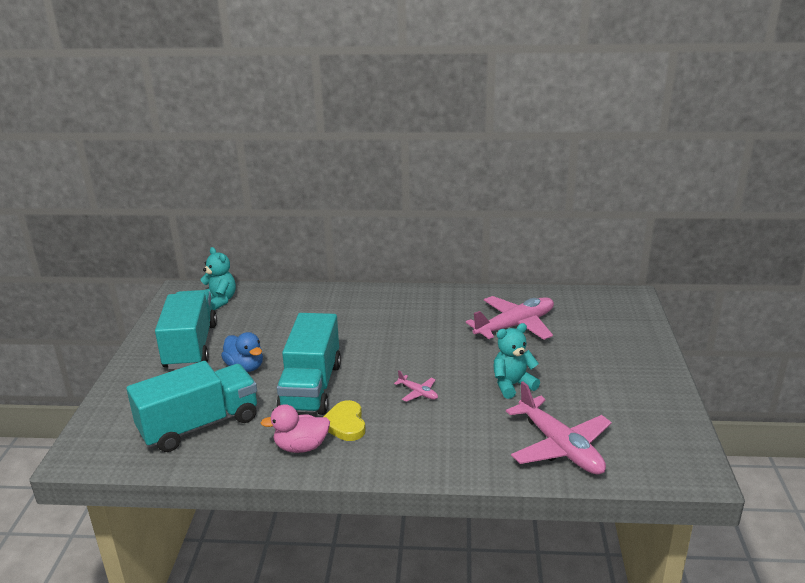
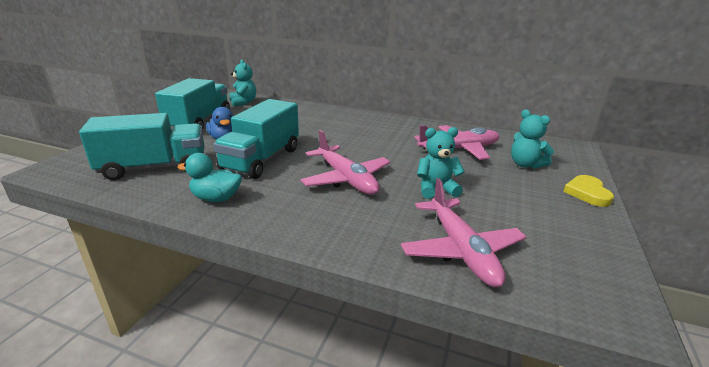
camera: 15 degrees right, 0 degrees up
(301, 447) = (216, 198): pink duck -> turquoise duck
(345, 424) = (267, 189): yellow heart -> yellow heart (587, 193)
(418, 393) = (346, 179): pink plane -> pink plane, size x2.27
(588, 333) = (525, 164): none -> turquoise teddy bear

